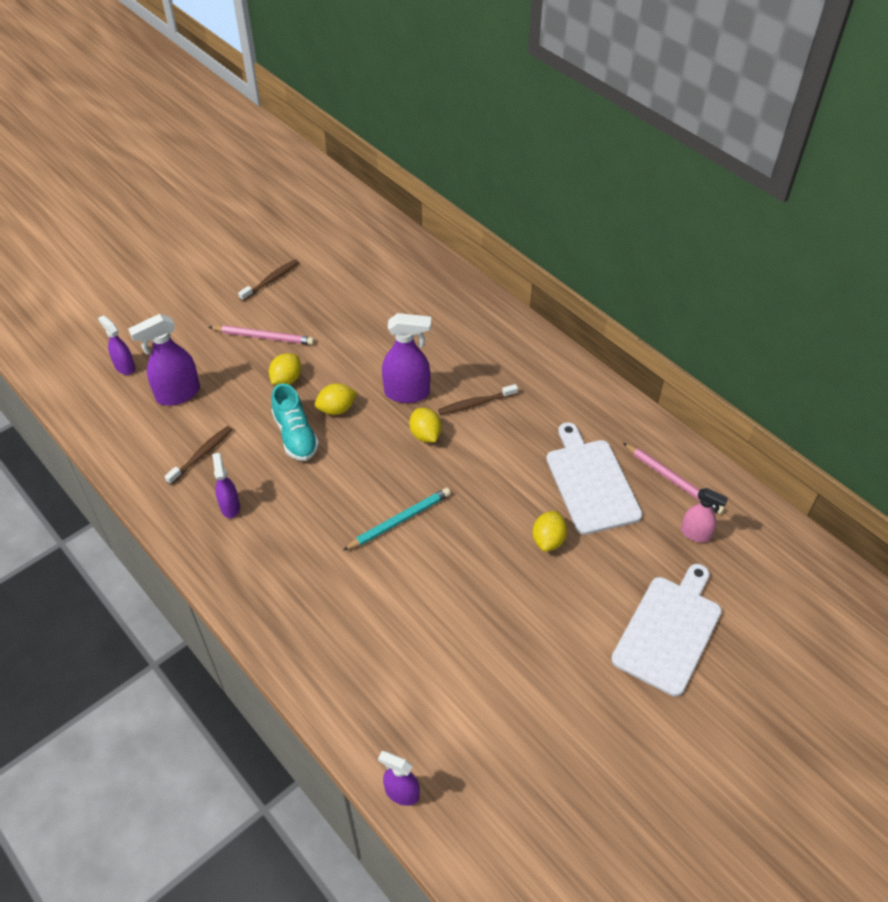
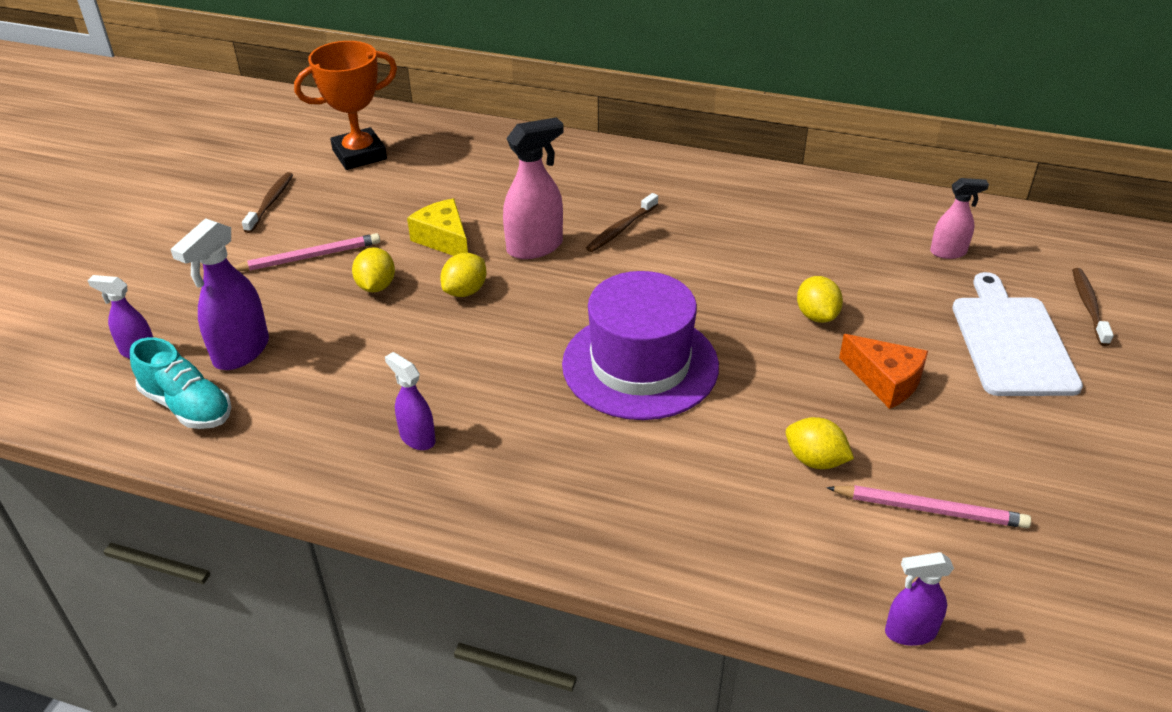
camera: 30 degrees left, 10 degrees down
(201, 455) = (330, 400): brown toothbrush -> brown toothbrush (1088, 306)
(295, 435) = (437, 334): turquoise shoe -> turquoise shoe (187, 406)
(353, 261) = (359, 155): none -> orange trophy
(354, 360) = (443, 239): none -> yellow cheese
(399, 520) = (640, 365): turquoise pencil -> purple hat
(407, 393) = (535, 247): purple spray bottle -> pink spray bottle
(425, 435) = (592, 276): yellow lemon -> yellow lemon (815, 460)
(548, 615) = (885, 381): none -> orange cheese
(591, 482) = (807, 250): white cutting board -> none
(673, 480) = (882, 218): pink pencil -> pink pencil (929, 509)

